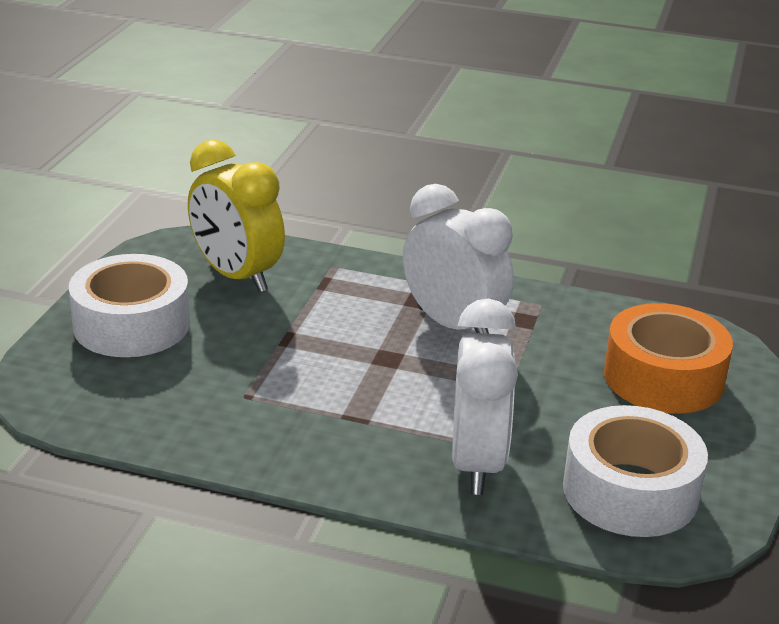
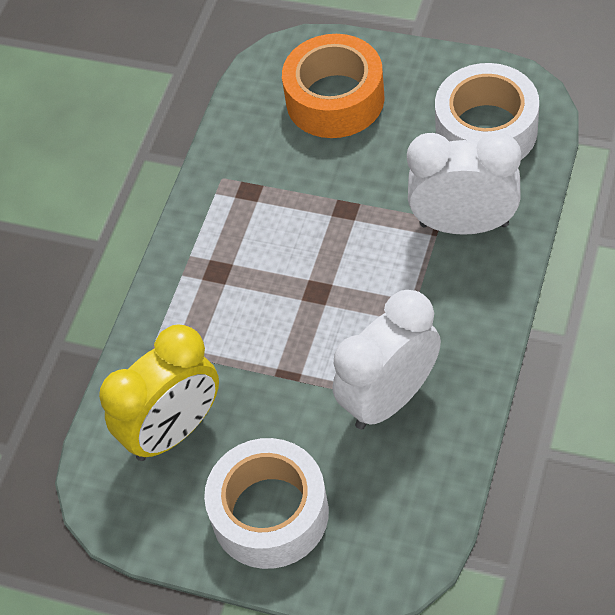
camera: 80 degrees left, 25 degrees up
(453, 325) = (260, 243): white clock -> white clock (389, 398)

